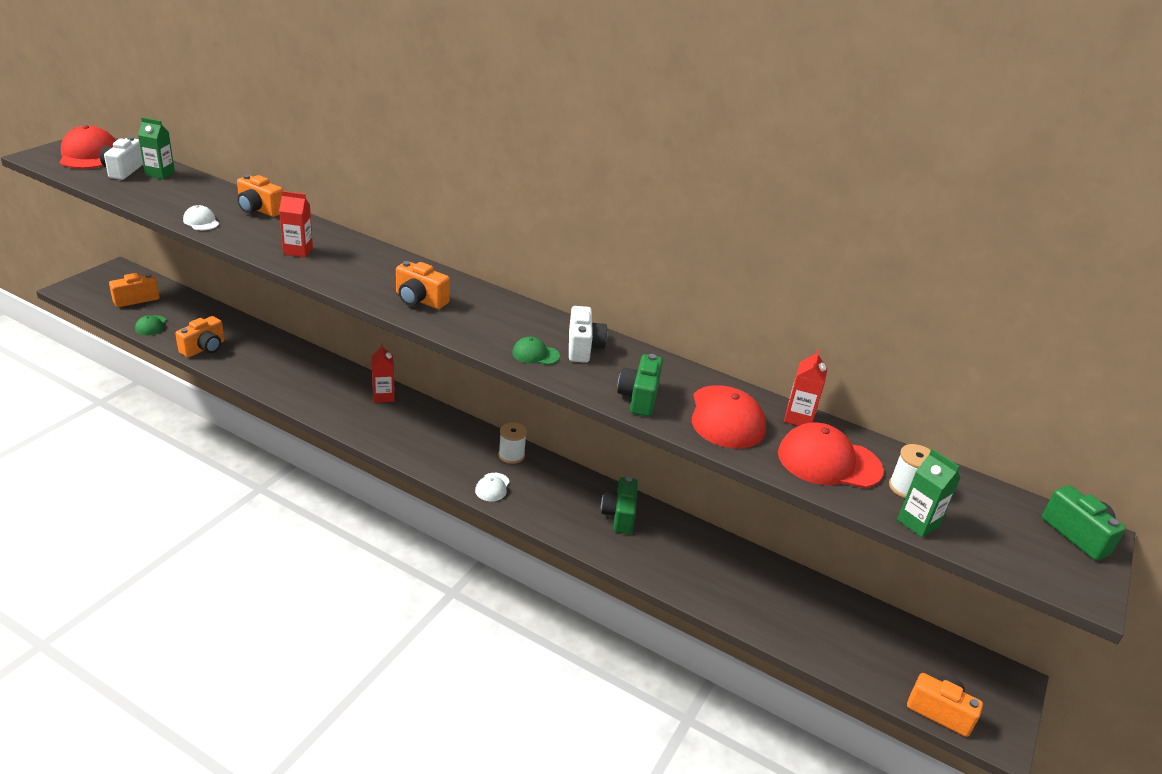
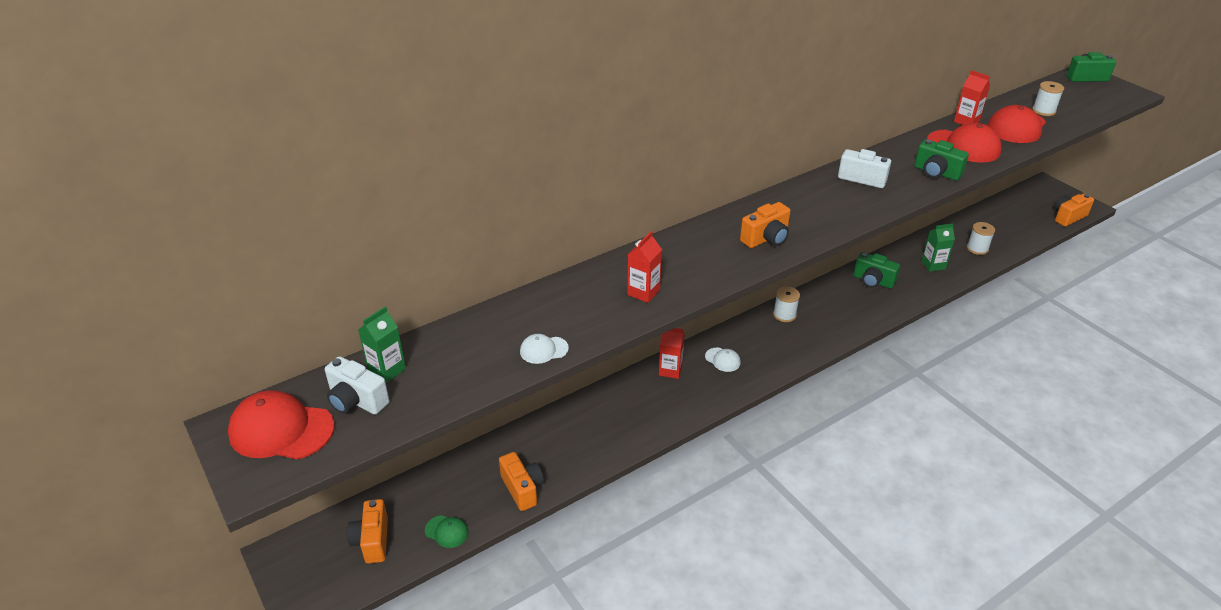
camera: 60 degrees left, 5 degrees up
(259, 210) = (532, 305): orange camera -> none
(492, 487) = (823, 335): white cap -> white cap (722, 360)
(535, 354) = (869, 201): green cap -> none
(764, 607) = (977, 248): none -> white spool
(918, 523) = (1077, 118): green carton -> green carton (933, 265)

